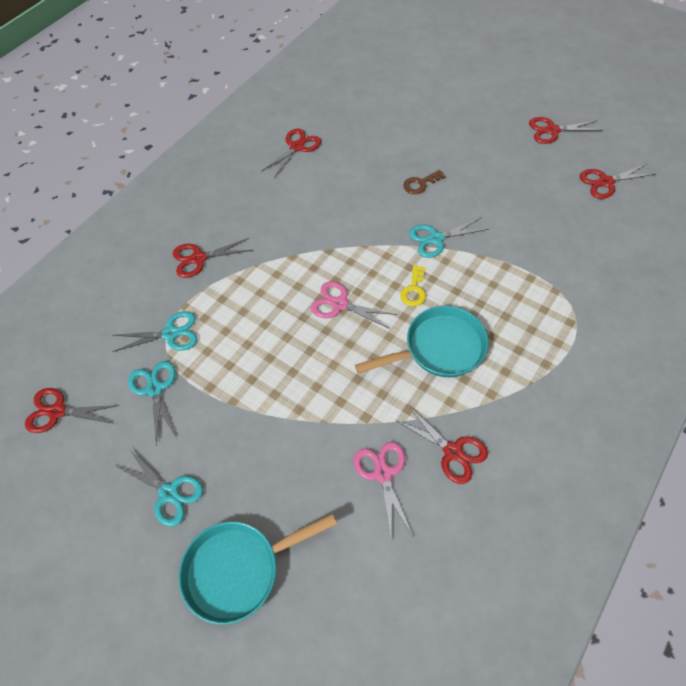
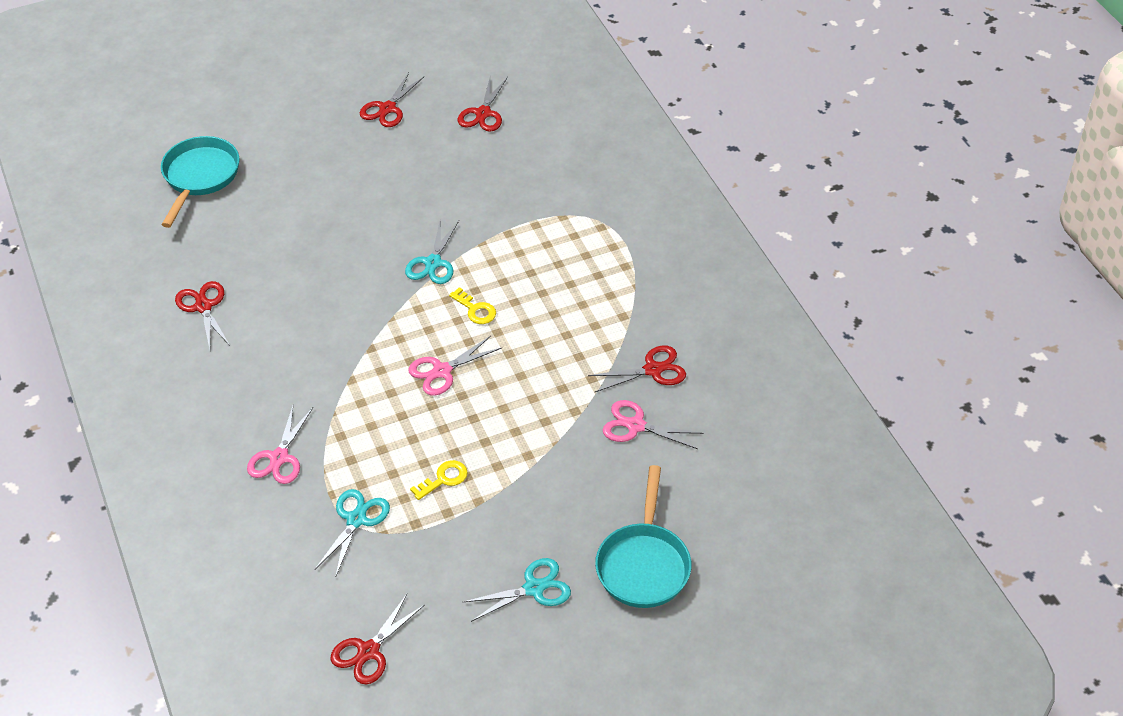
camera: 60 degrees left, 10 degrees down
(155, 389) = (412, 558): turquoise scissors -> none
(199, 258) = (279, 458): red scissors -> pink scissors
(240, 366) = (444, 479): none -> yellow key
(420, 184) = (356, 237): brown key -> none
(439, 348) = (551, 325): turquoise pan -> turquoise pan (200, 177)

